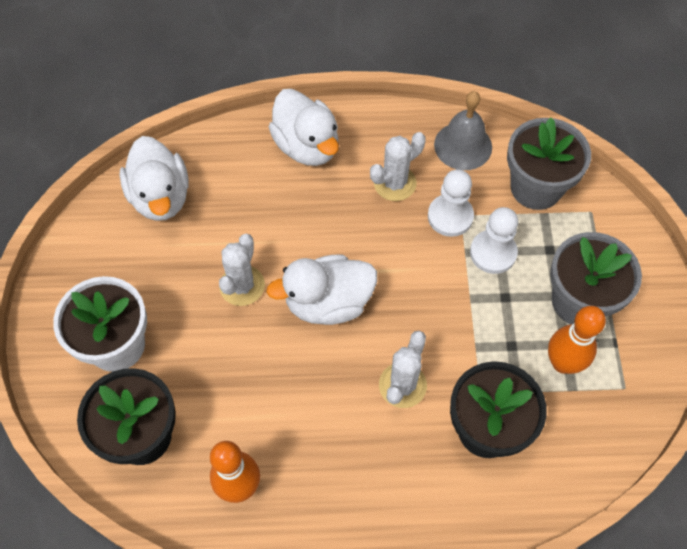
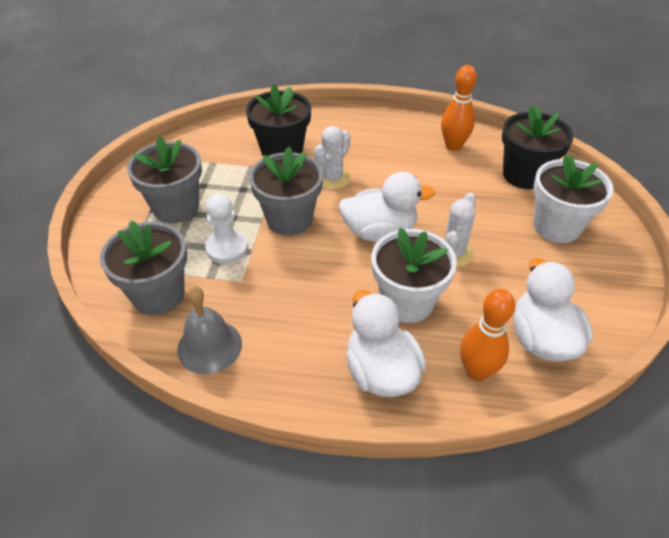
camera: 170 degrees left, 15 degrees down
(289, 217) = (407, 302): none -> white flower pot
(395, 183) = (295, 318): white cactus -> none
(437, 305) = (289, 219): none -> grey flower pot
(450, 216) = (252, 281): white pawn -> none
(563, 363) = (211, 176): orange bowling pin -> orange bowling pin (476, 371)

